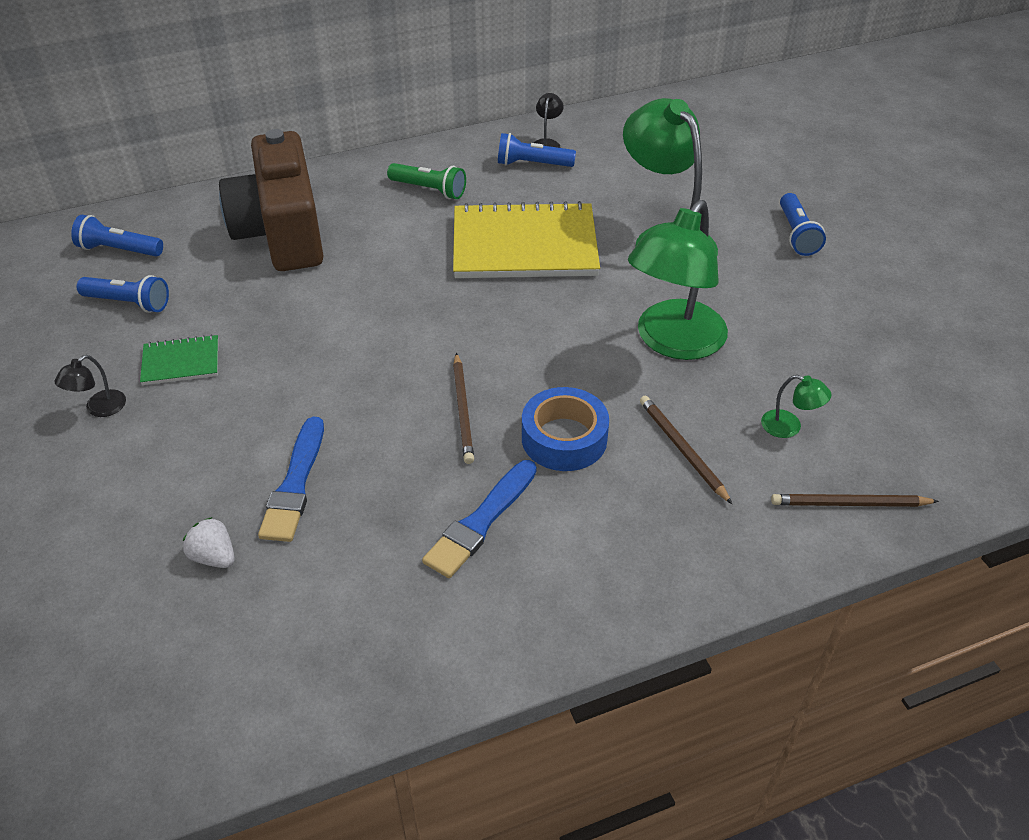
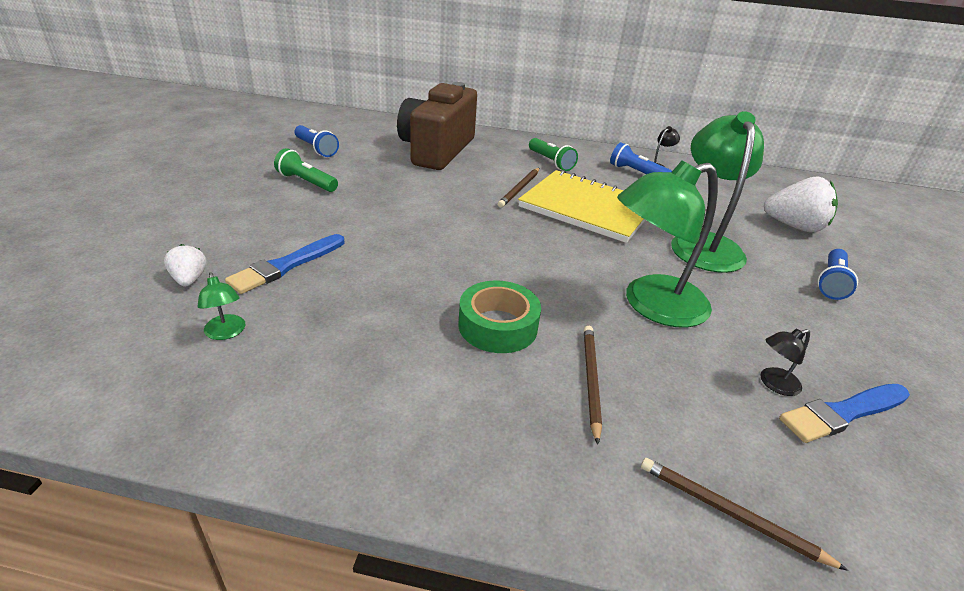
camera: 30 degrees right, 10 degrees down
(99, 409) = (237, 184): black lamp -> black lamp (773, 384)
(119, 250) = (342, 128): blue flashlight -> none
(181, 362) = (306, 182): green notebook -> green flashlight
(463, 410) = (442, 276): brown pencil -> brown pencil (519, 189)
(481, 521) = (375, 347): blue brush -> blue brush (843, 413)
(564, 438) = (498, 326): blue tape -> green tape
(728, 174) = (794, 226): none -> white strawberry
(789, 427) = (713, 413): green lamp -> green lamp (226, 333)

